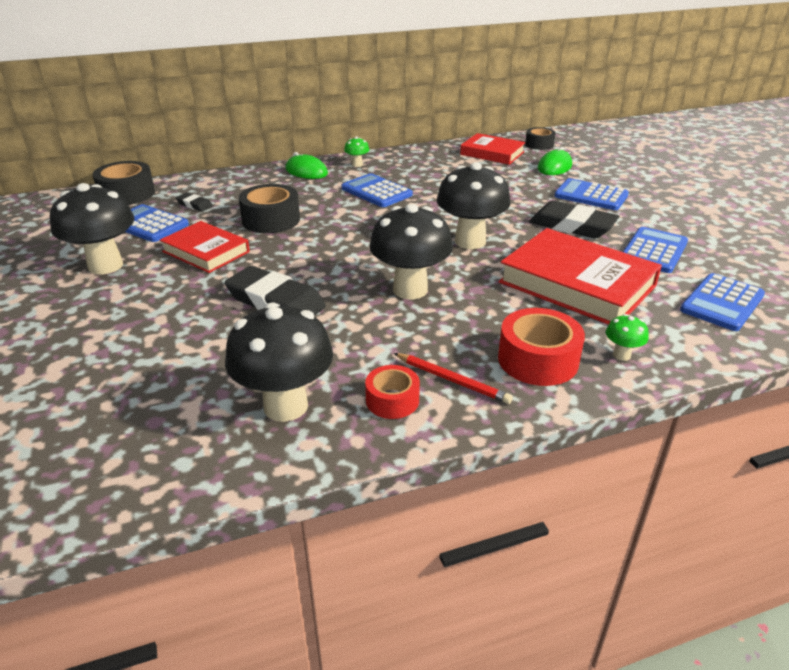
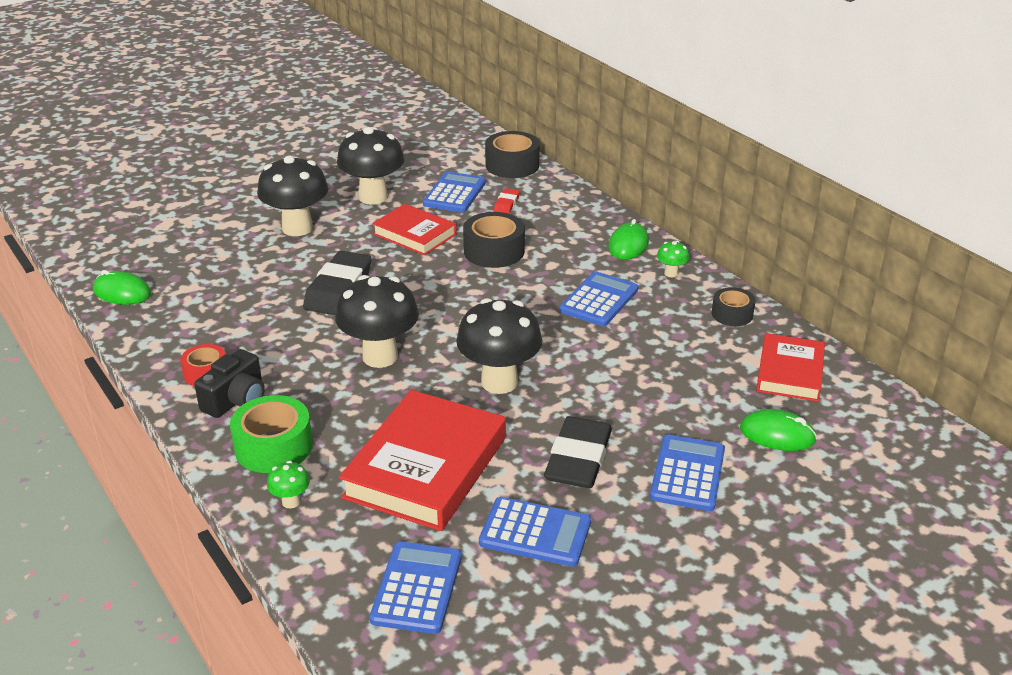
camera: 75 degrees right, 0 degrees up
(154, 475) = (122, 292): none -> green mouse
(194, 205) = (506, 204): black eraser -> red eraser
(206, 251) = (414, 234): red book -> red book turned 75 degrees counterclockwise
(285, 406) = (195, 325): black mushroom -> black mushroom (297, 228)
(452, 380) = (236, 400): red pencil -> black camera
(538, 360) = (273, 446): red tape -> green tape
(539, 144) = (863, 414): black tape -> black tape (732, 314)
(722, 303) = (416, 588): blue calculator -> blue calculator turned 75 degrees clockwise

